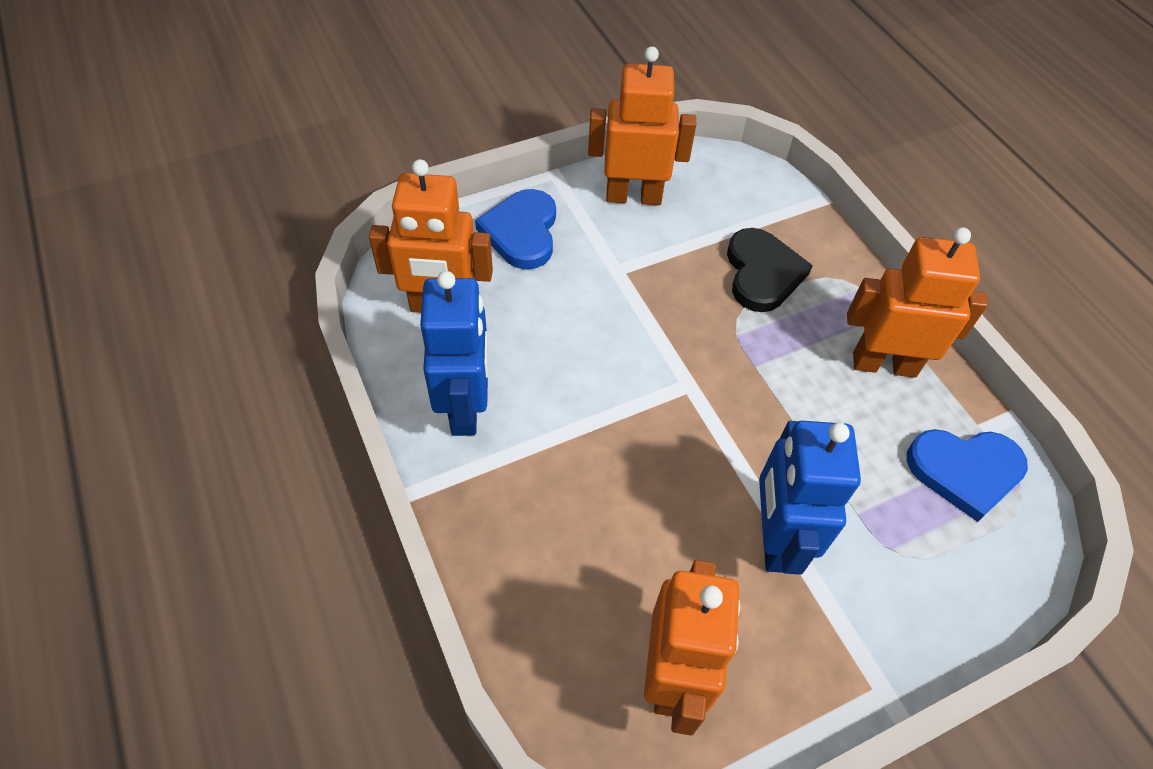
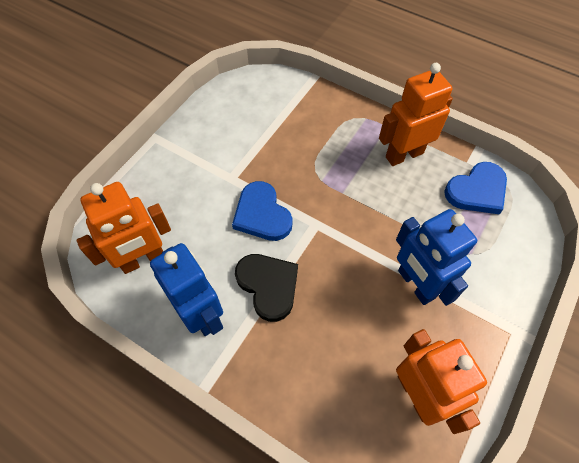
camera: 30 degrees left, 5 degrees up
(521, 232) = (160, 185): blue heart -> blue heart (262, 214)
(633, 196) = (211, 128): orange robot -> none
(762, 273) = (311, 137): black heart -> black heart (268, 286)

